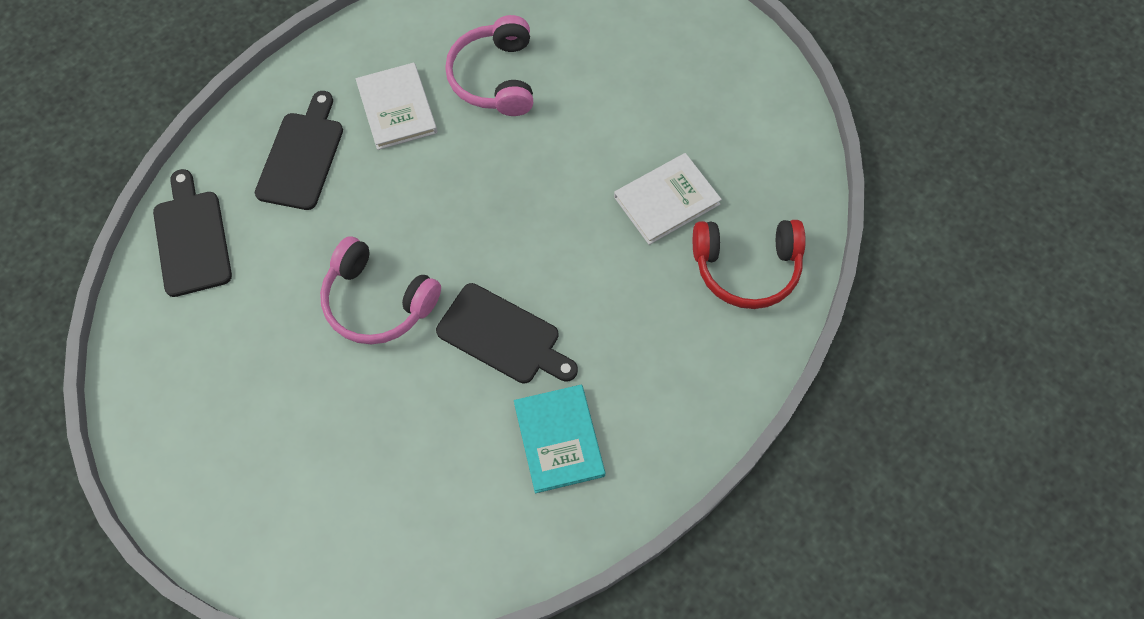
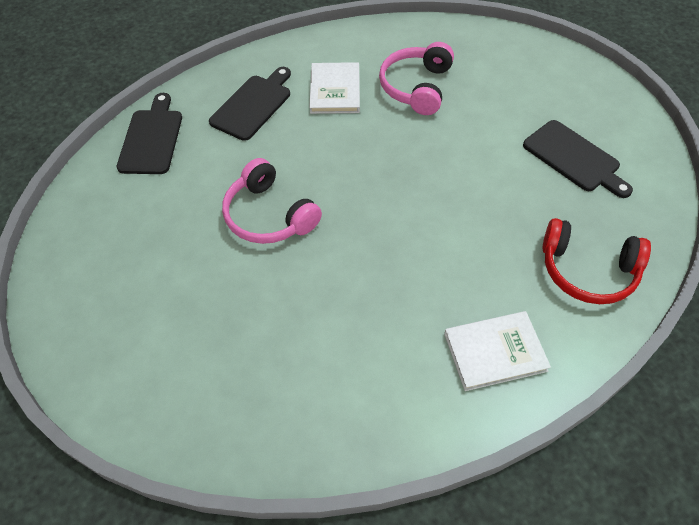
camera: 20 degrees right, 10 degrees down
(503, 336) = (359, 267): black cutting board -> black cutting board (574, 158)
(559, 439) = (379, 362): turquoise book -> none
(666, 200) = (530, 202): white book -> white book (495, 352)

